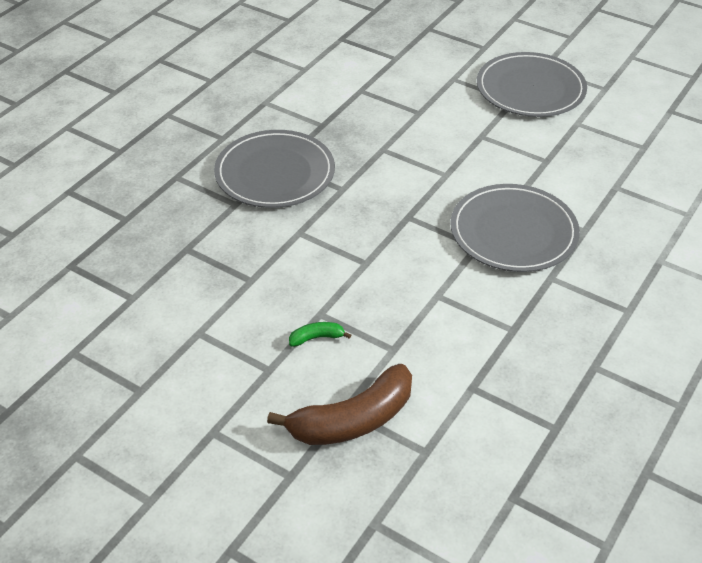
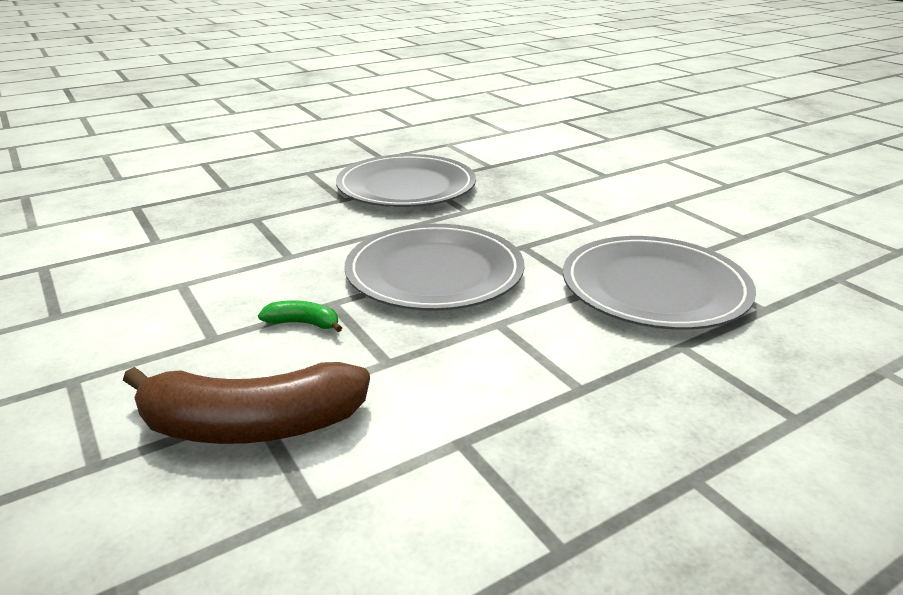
camera: 25 degrees right, 15 degrees down
(530, 89) = (756, 180): grey plate -> grey plate (434, 272)

